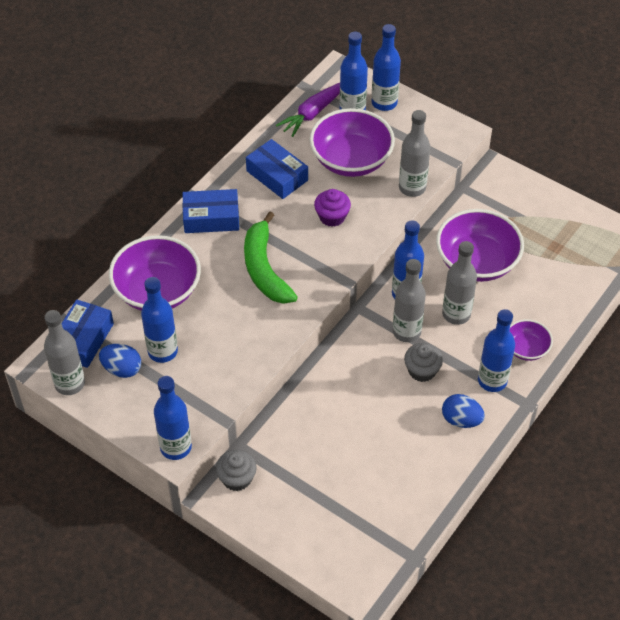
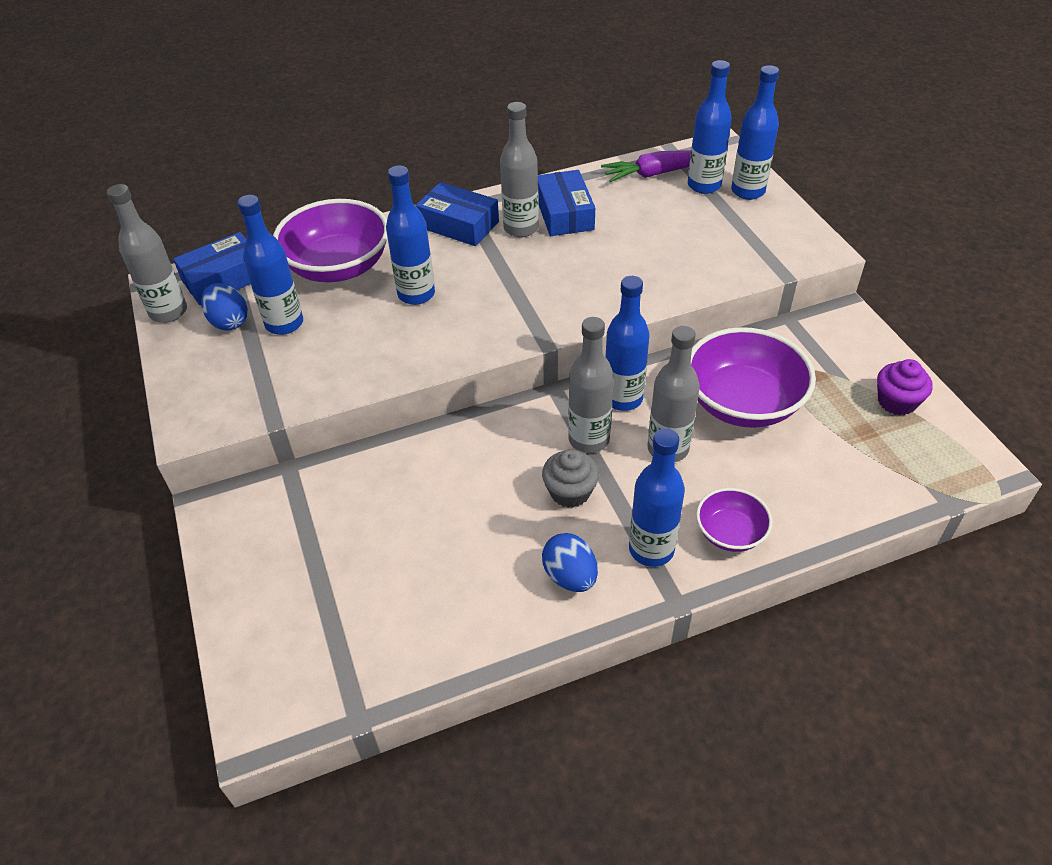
camera: 35 degrees right, 5 degrees down
(176, 447) = (196, 423): blue bottle -> blue bottle (416, 294)
(237, 478) = (252, 501): grey cupcake -> none
(264, 269) = (466, 293): green banana -> none
(332, 217) = (589, 273): purple cupcake -> purple cupcake (896, 402)
(351, 160) = (661, 229): purple bowl -> none
(412, 188) = (710, 282): grey bottle -> grey bottle (521, 228)

